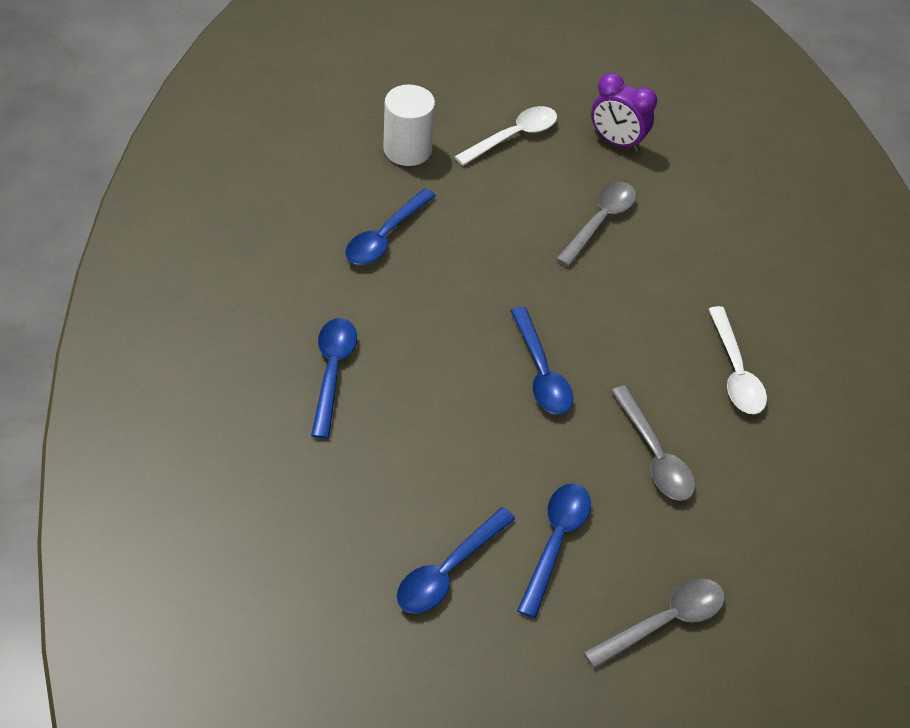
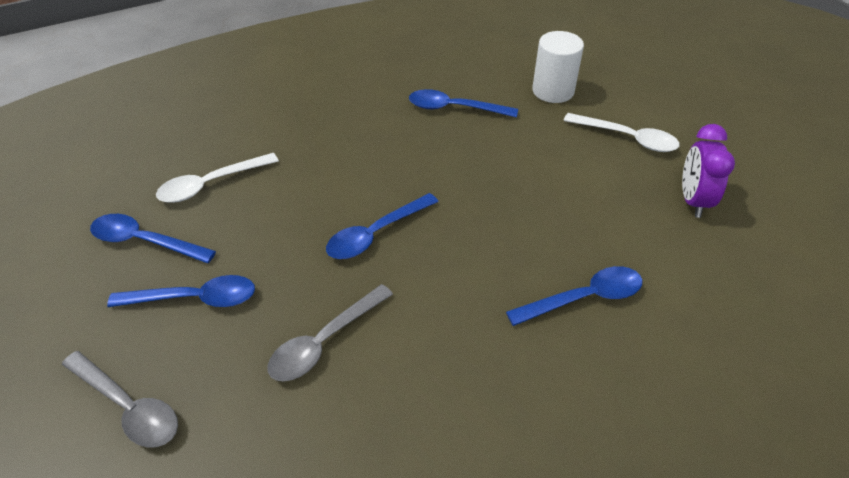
camera: 70 degrees right, 5 degrees down
(332, 371) = (307, 125): blue spoon -> blue spoon (584, 298)
(600, 221) = (582, 219): grey spoon -> none
(735, 372) = (470, 380): white spoon -> white spoon (210, 184)

